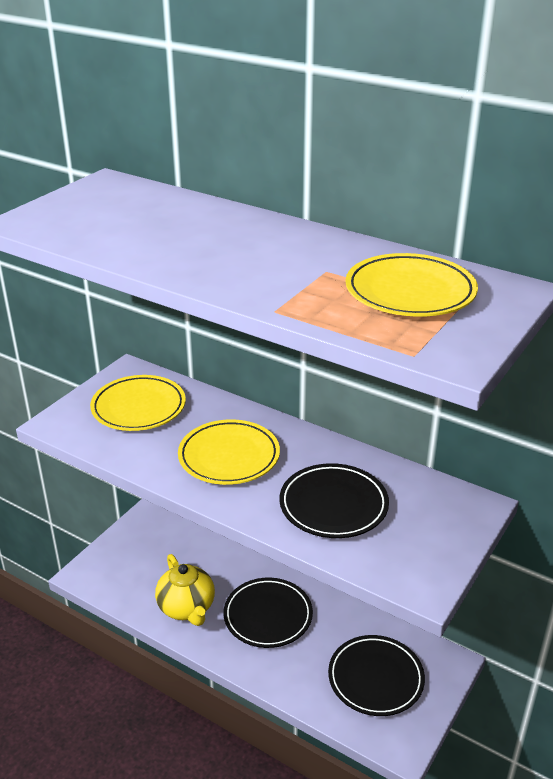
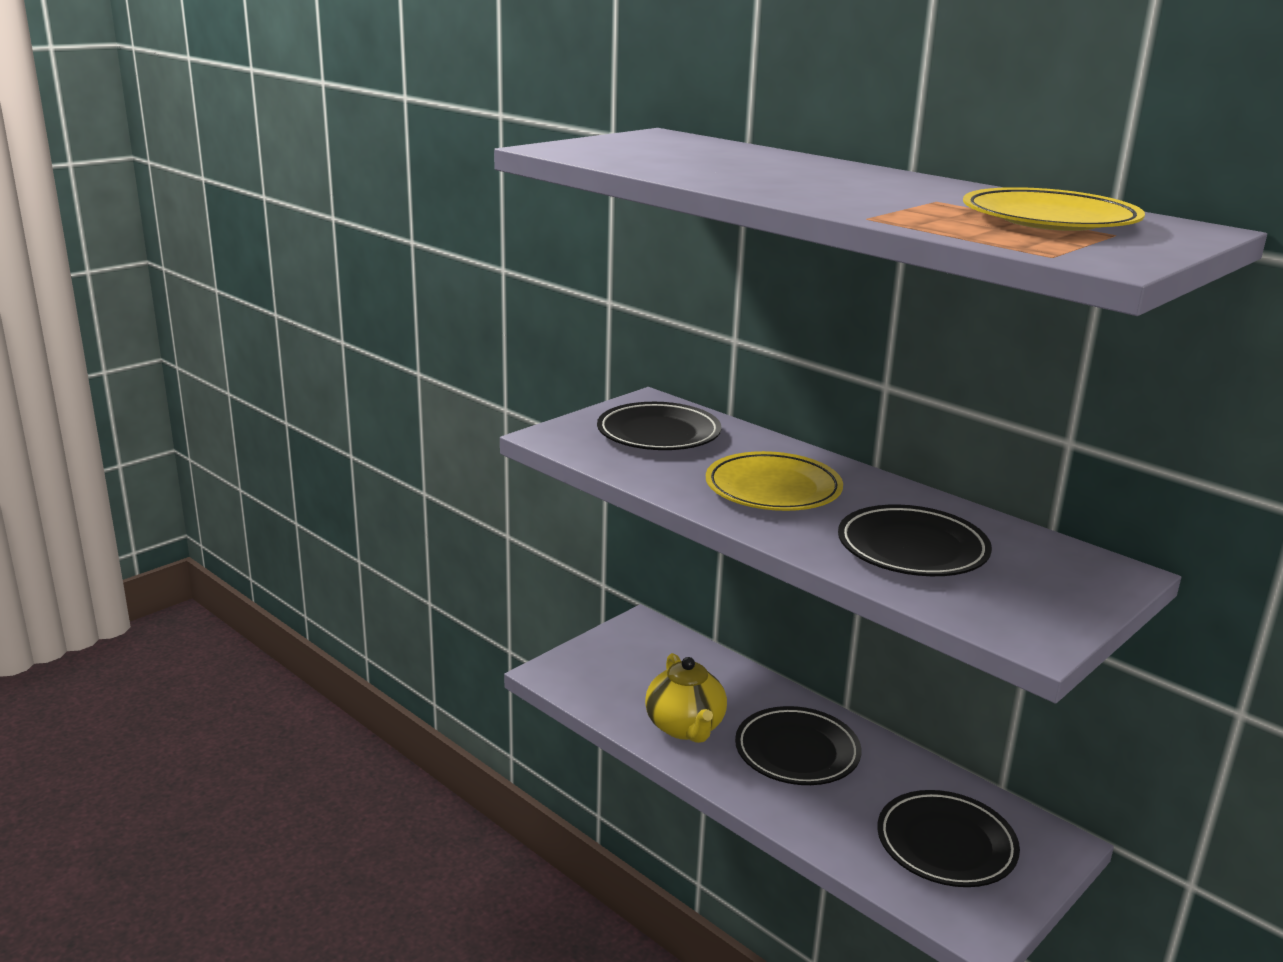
camera: 10 degrees right, 10 degrees down
(138, 407) = (658, 434): yellow plate -> black plate

